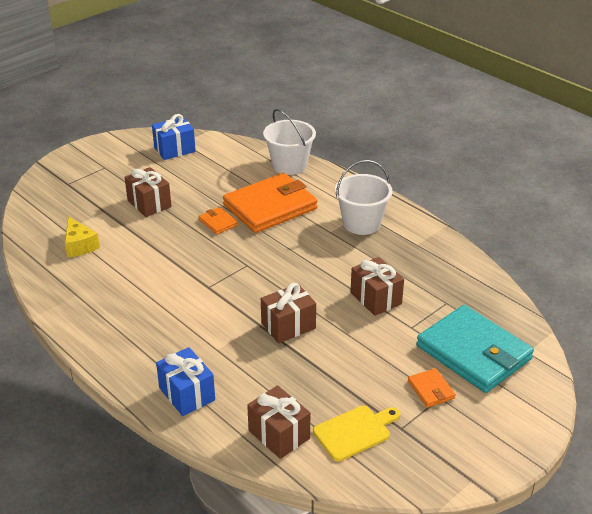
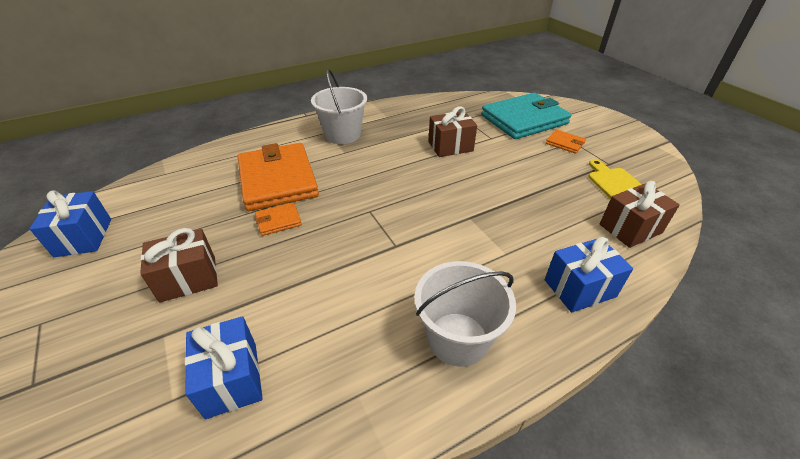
camera: 75 degrees left, 5 degrees up
(79, 245) = (232, 379): yellow cheese -> blue gift
(288, 326) = (477, 199): brown gift -> none
(289, 165) = (214, 156): white bucket -> white bucket (457, 338)
(431, 390) = (565, 143): orange wallet -> orange wallet turned 45 degrees clockwise

